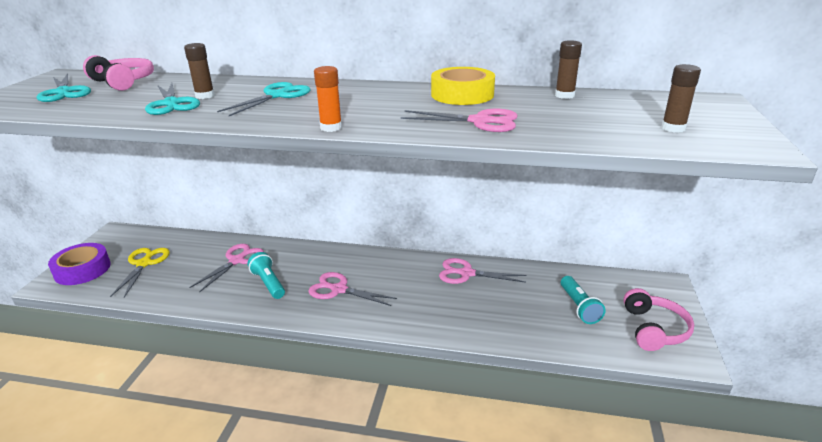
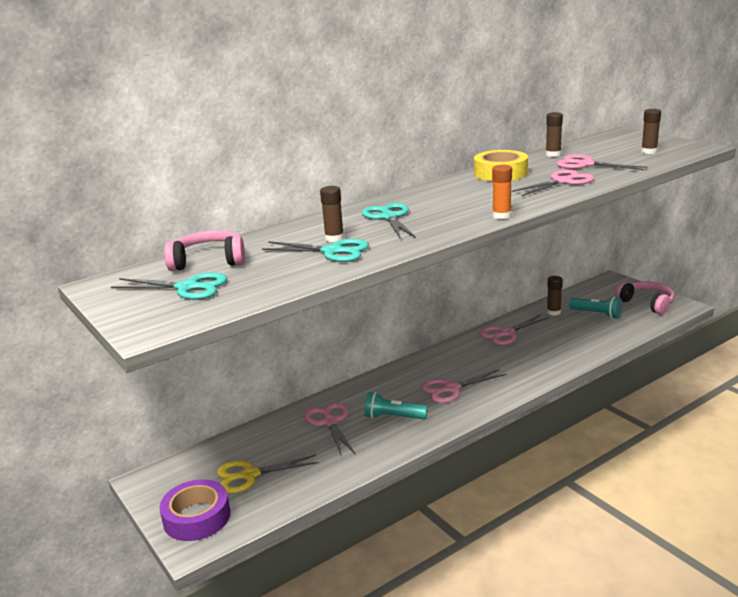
camera: 45 degrees left, 5 degrees down
(144, 264) = (250, 475): yellow scissors -> yellow scissors turned 60 degrees counterclockwise
(543, 280) = (553, 312): none -> brown glue stick
(559, 115) = (586, 164): none -> pink scissors

